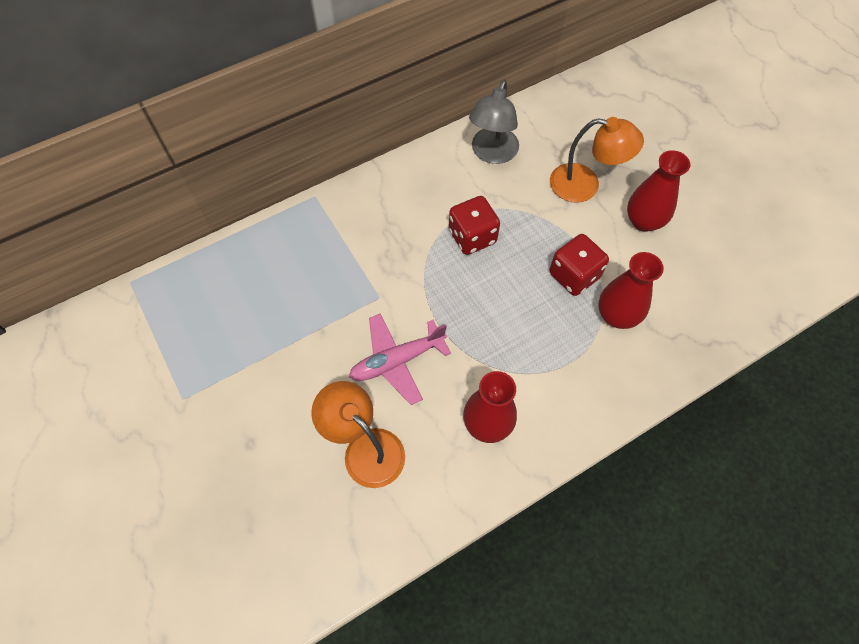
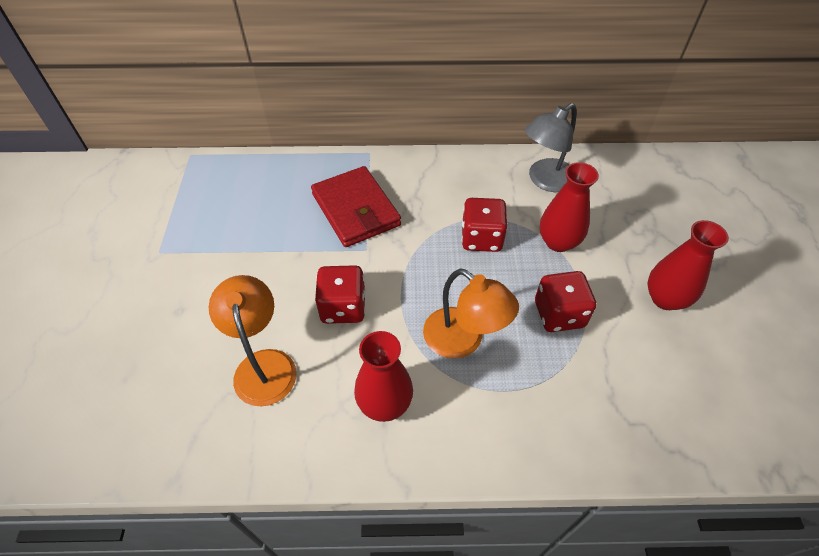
camera: 30 degrees right, 10 degrees down
(343, 262) = (355, 210): none -> red wallet
(397, 361) = (343, 307): pink plane -> red dice
(585, 185) = (621, 242): orange lamp -> orange lamp (463, 341)
(616, 315) = (581, 371): red vase -> red vase (558, 242)

